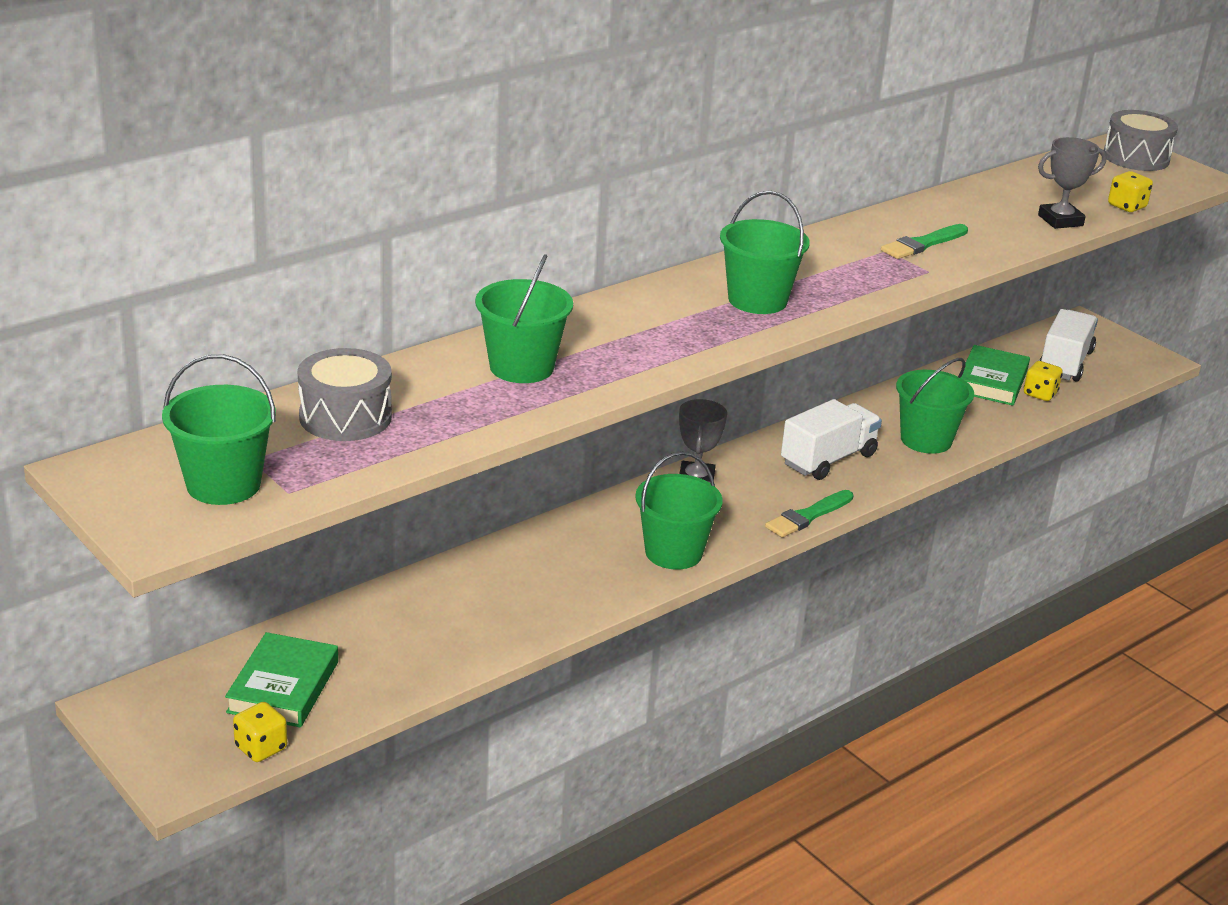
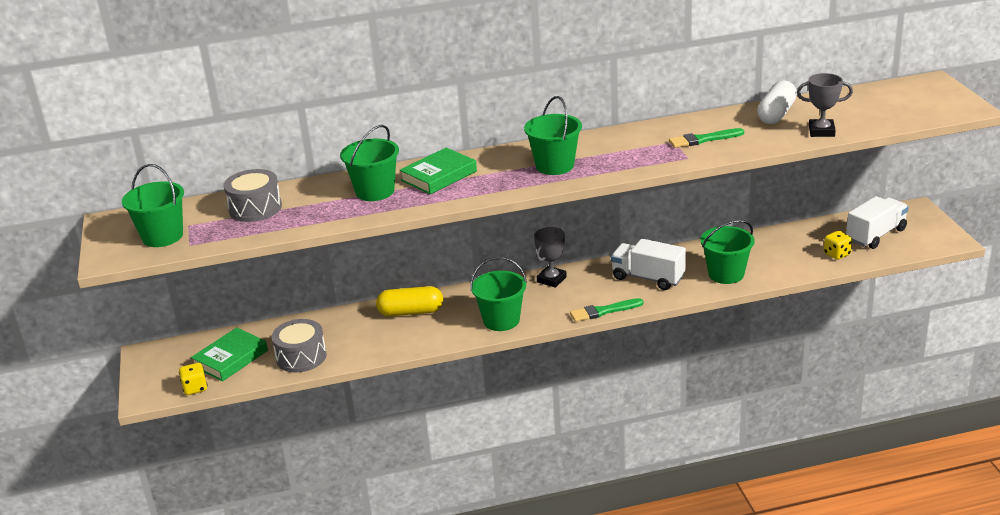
camera: 30 degrees right, 0 degrees up
(524, 561) = (411, 312): none -> yellow capsule
(828, 459) = (648, 278): white truck -> white truck turned 135 degrees counterclockwise
(980, 201) = (776, 114): none -> white capsule
(991, 381) = (808, 241): green book -> green book (438, 176)
(1126, 206) = (884, 125): yellow dice -> none
(1136, 158) = (932, 91): grey drum -> grey drum (301, 357)

